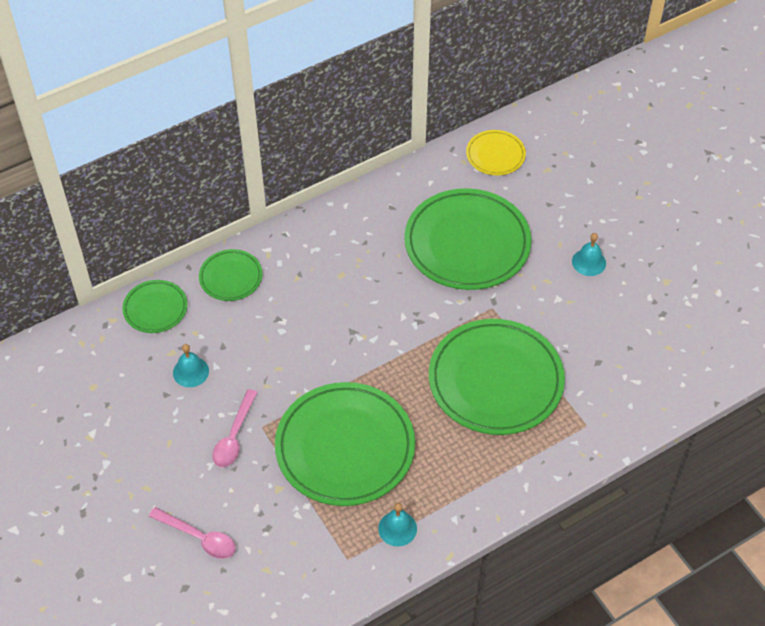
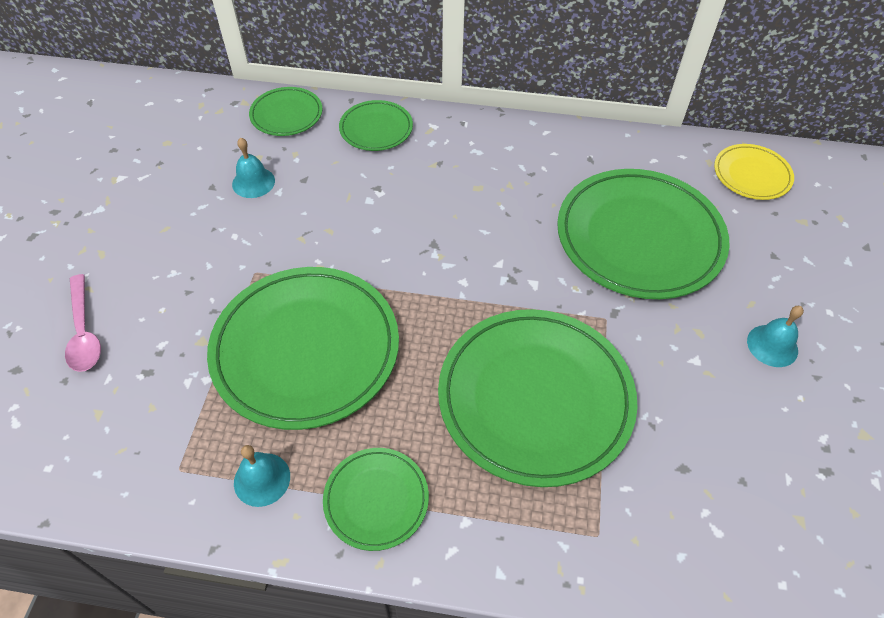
camera: 40 degrees right, 0 degrees up
(234, 436) = (222, 263): pink spoon -> none
(466, 492) = (376, 500): none -> green plate

